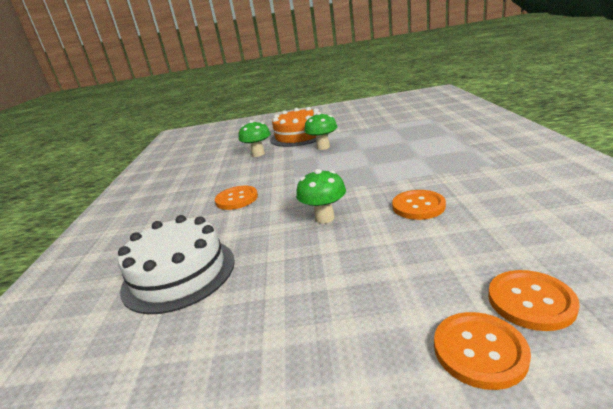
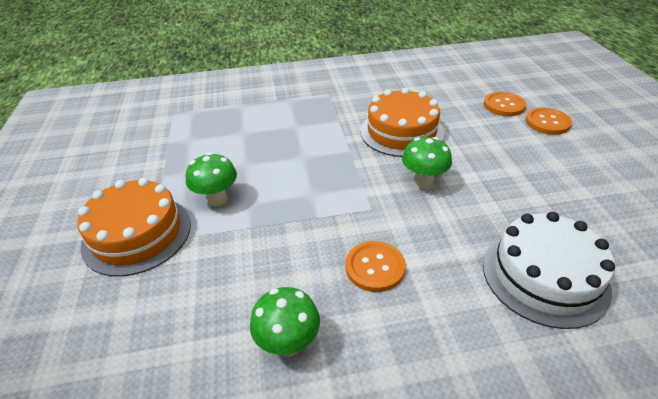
camera: 100 degrees left, 15 degrees up
(258, 154) = (198, 279): green mushroom -> green mushroom (288, 343)
(418, 206) = (401, 132): orange button -> orange cake

